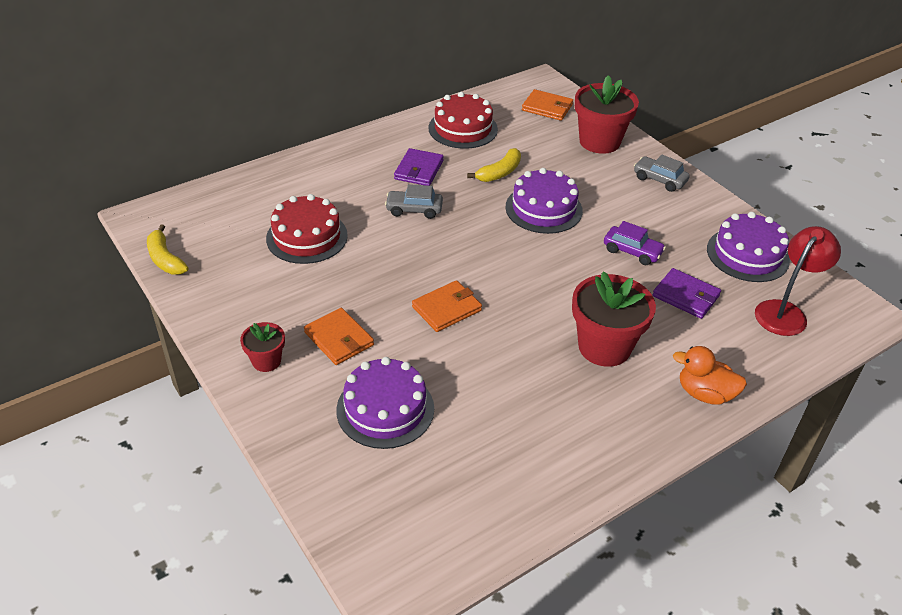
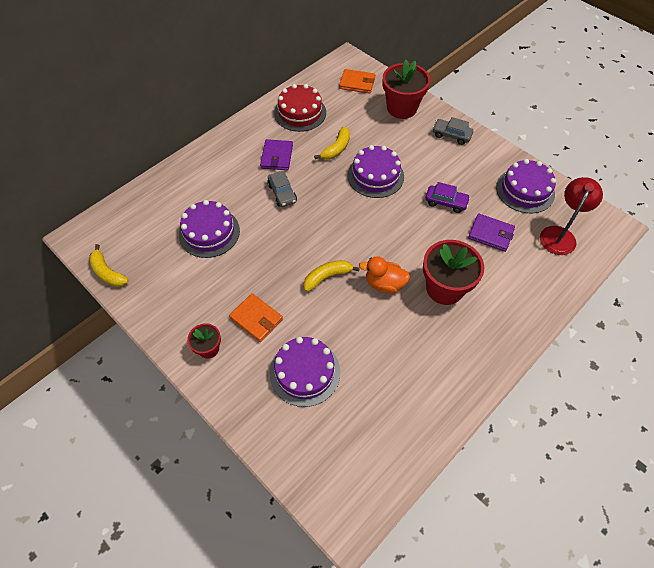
camera: 10 degrees left, 15 degrees up
(307, 237) = (209, 232): red cake -> purple cake
(414, 209) = (282, 193): grey car -> grey car turned 105 degrees counterclockwise
(447, 308) = (327, 277): orange wallet -> yellow banana
(705, 394) = (520, 314): orange duck -> orange duck (384, 284)

